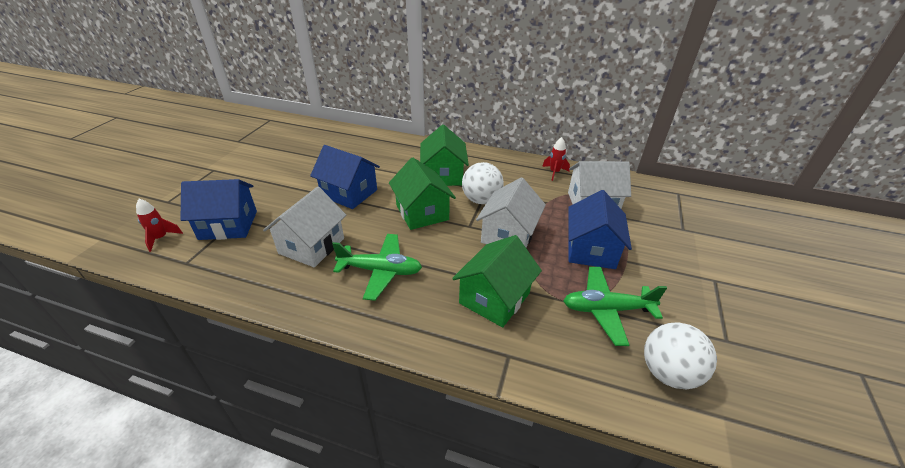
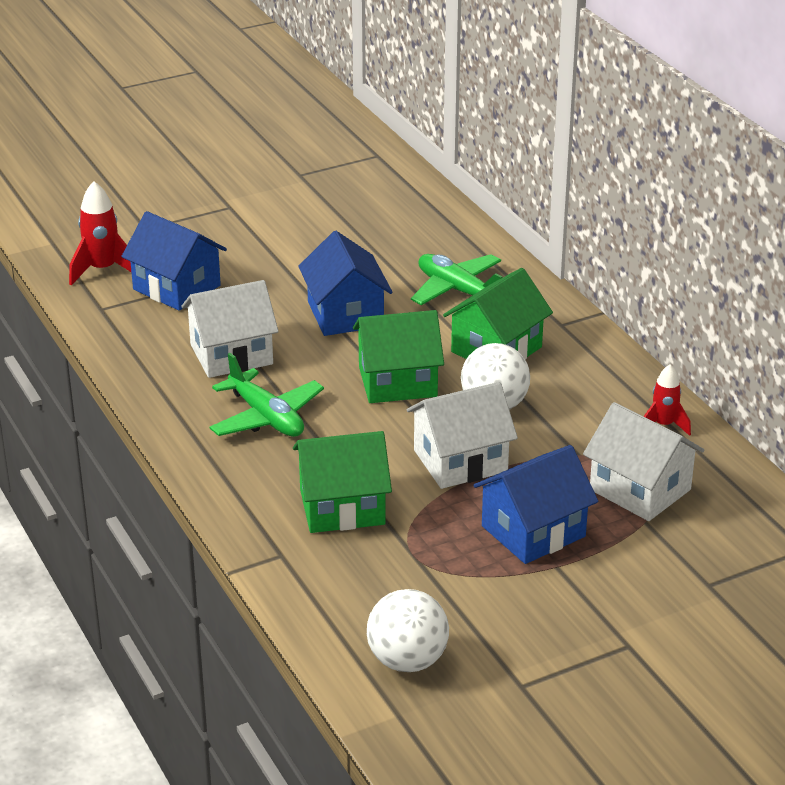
camera: 45 degrees right, 5 degrees down
(161, 238) = (103, 270): red rocket -> red rocket, size x1.53
(422, 212) = (397, 382): green house -> green house turned 60 degrees clockwise
(606, 309) = (441, 586): green plane -> green plane (458, 290)

